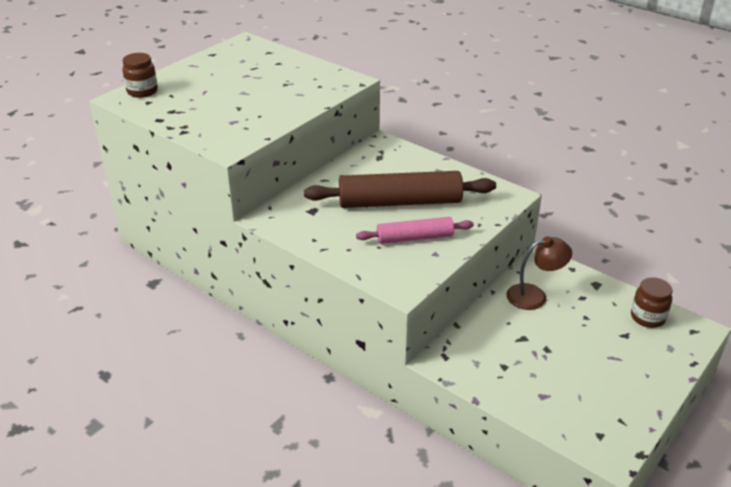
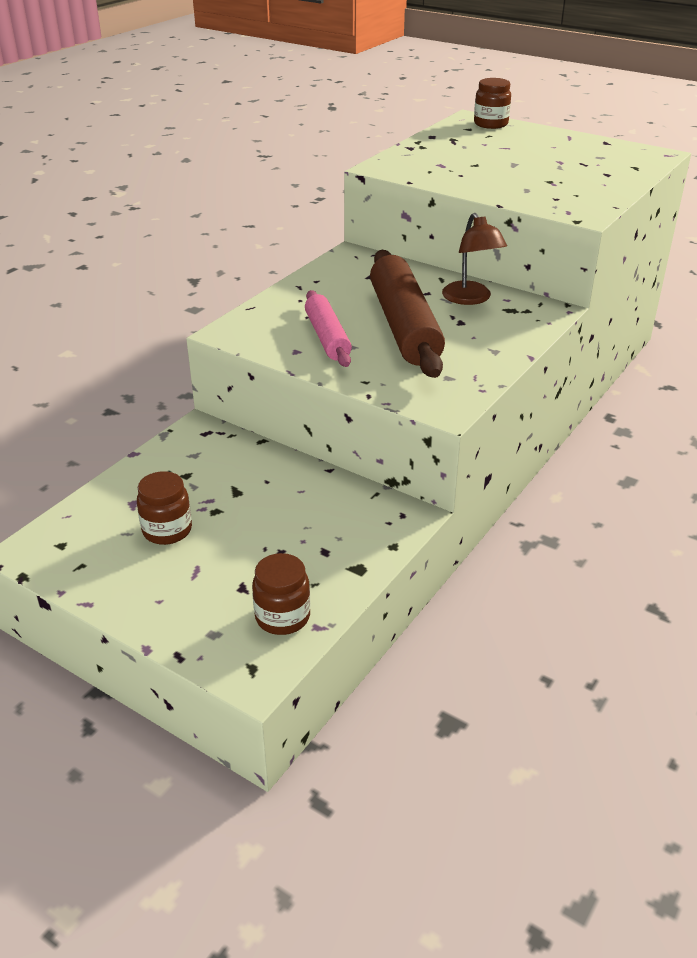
camera: 85 degrees right, 0 degrees up
(534, 295) = (324, 505): brown lamp -> brown lamp (470, 299)
(573, 374) = (167, 530): none -> brown jar

